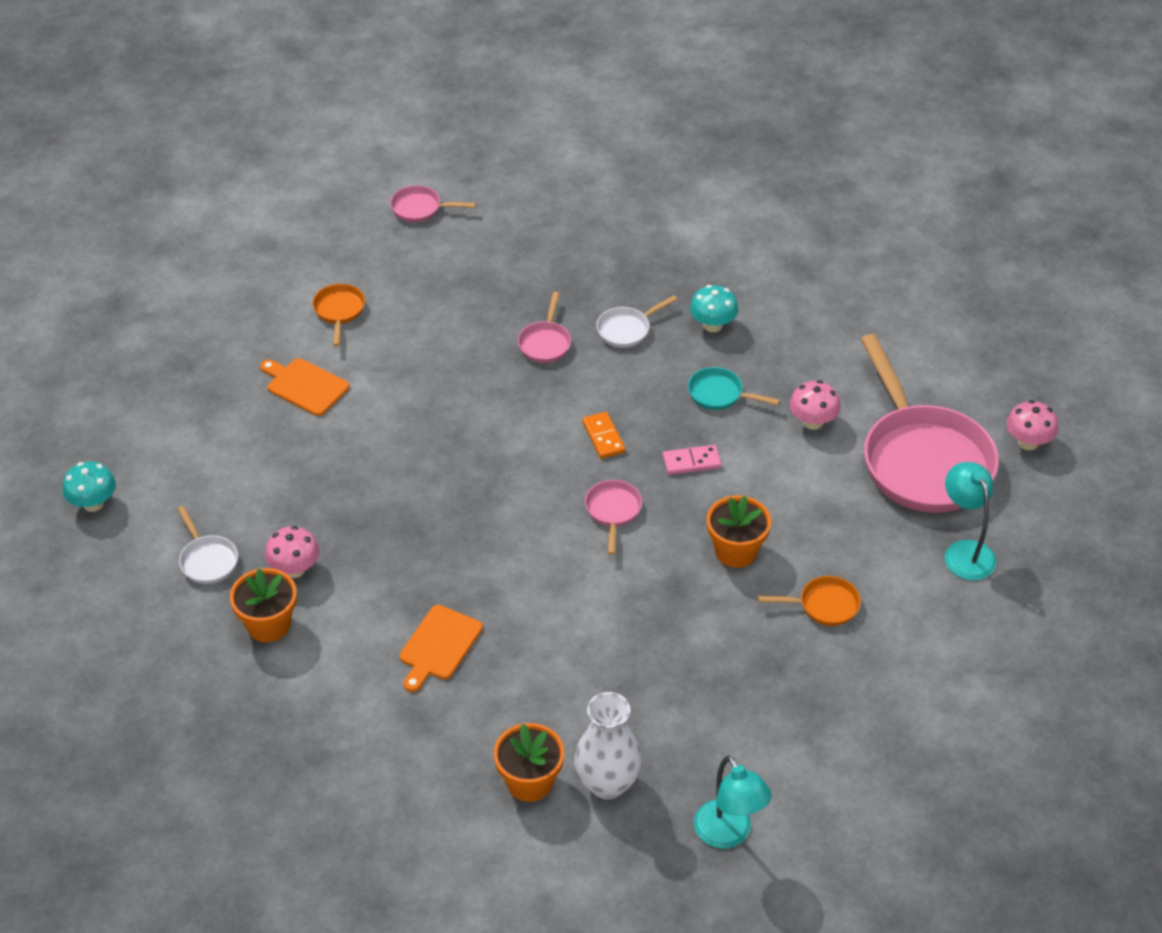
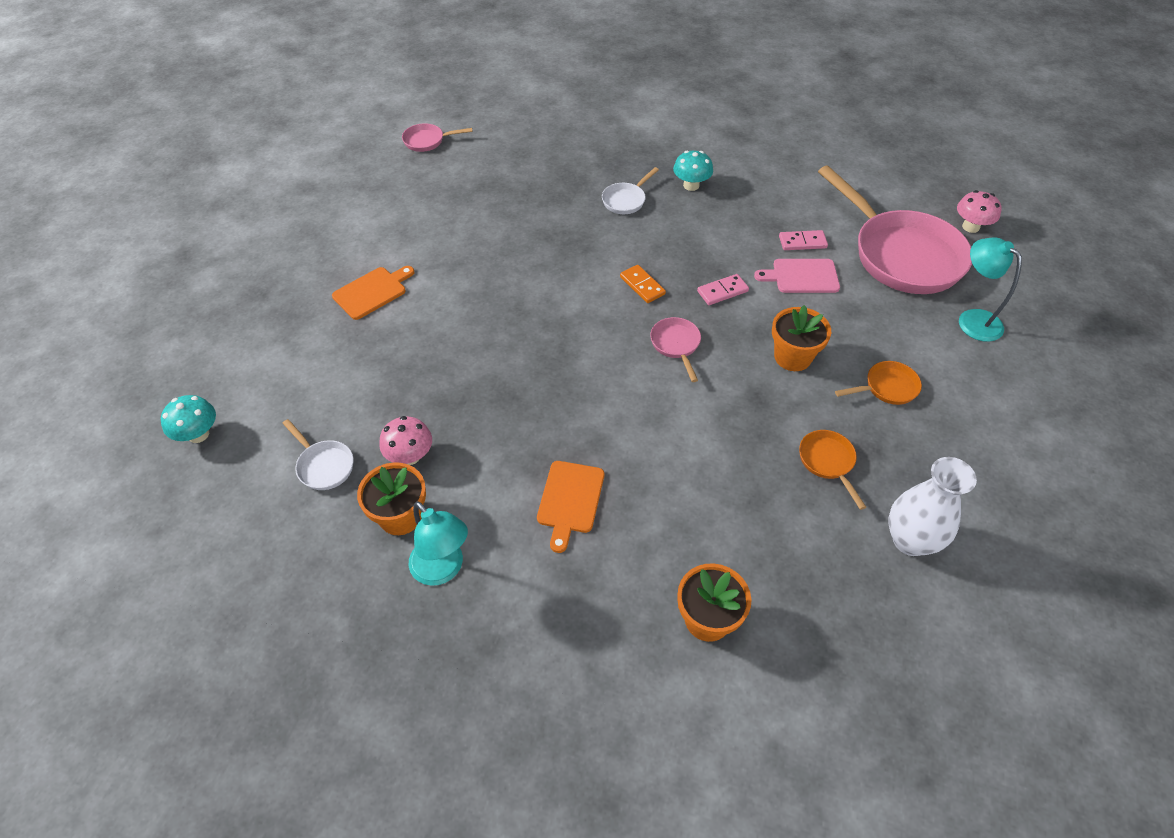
camera: 15 degrees left, 5 degrees up
(305, 386) = (372, 292): orange cutting board -> orange cutting board turned 120 degrees clockwise
(339, 312) = (384, 228): orange pan -> orange pan (828, 462)
(545, 343) = (565, 221): pink pan -> none
(607, 783) = (780, 602): white vase -> white vase (910, 540)
(719, 394) = (720, 235): turquoise pan -> none
(728, 834) = (915, 626): turquoise lamp -> turquoise lamp (443, 569)
(791, 462) = (802, 276): none -> pink cutting board
(813, 422) = (802, 242): pink mushroom -> pink domino

